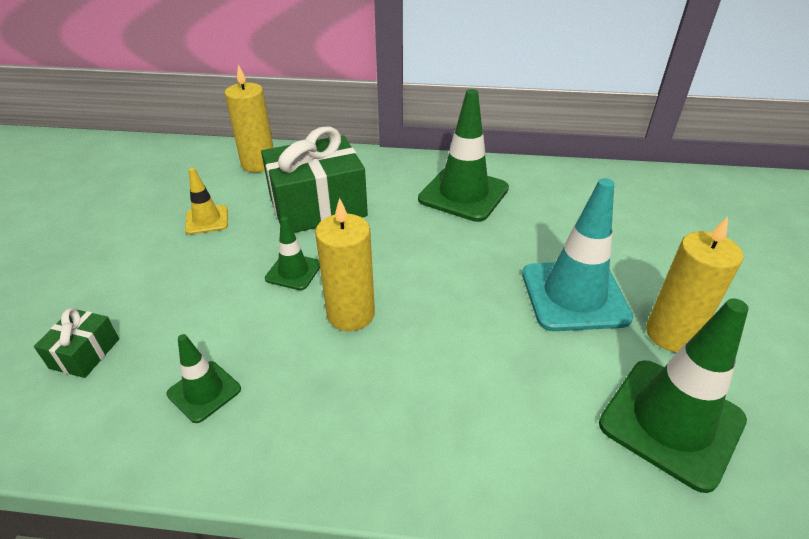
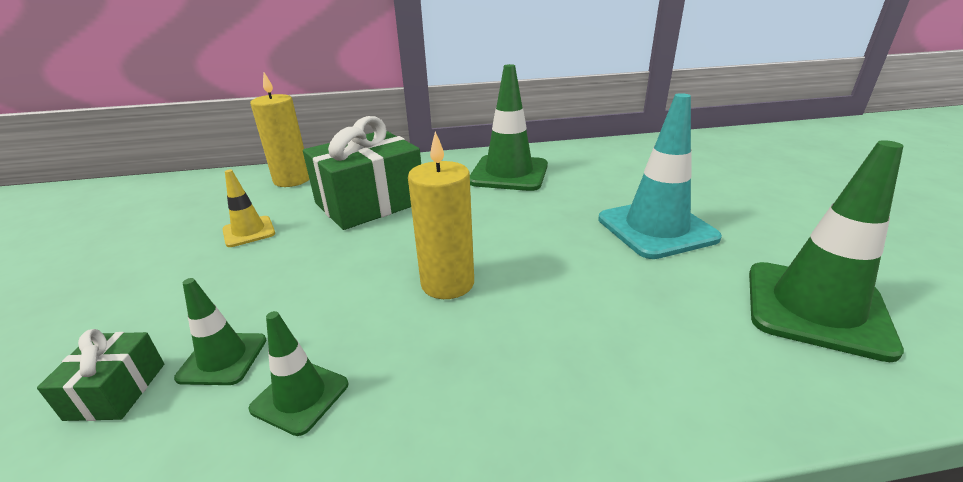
camera: 15 degrees left, 10 degrees down
(293, 271) = (366, 258): green traffic cone -> green traffic cone (223, 358)
(671, 334) = (759, 241): yellow candle -> none

